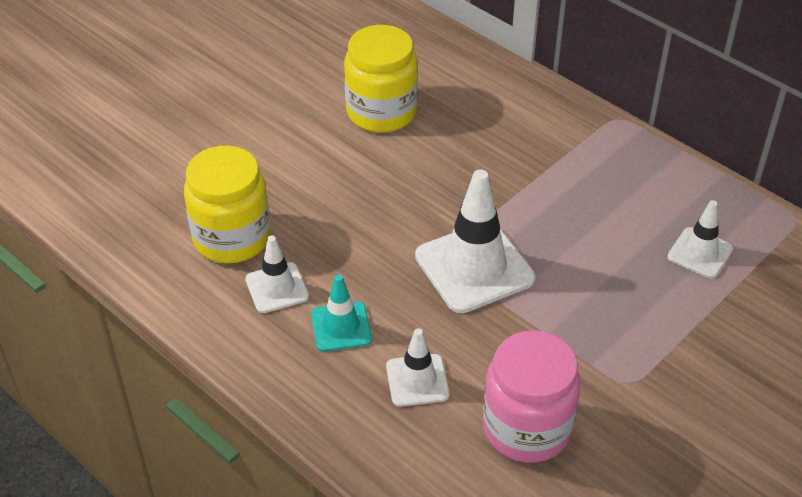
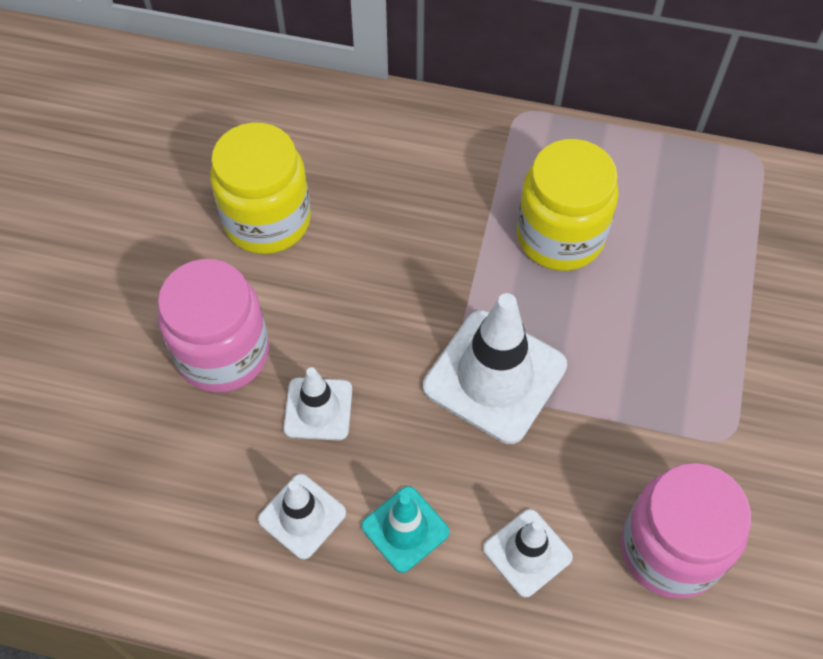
camera: 30 degrees left, 15 degrees up
(232, 238) = (207, 476): yellow jar -> yellow jar (560, 236)
(294, 175) = (223, 353): none -> pink jar
(700, 253) = (699, 244): white traffic cone -> white traffic cone (318, 409)

